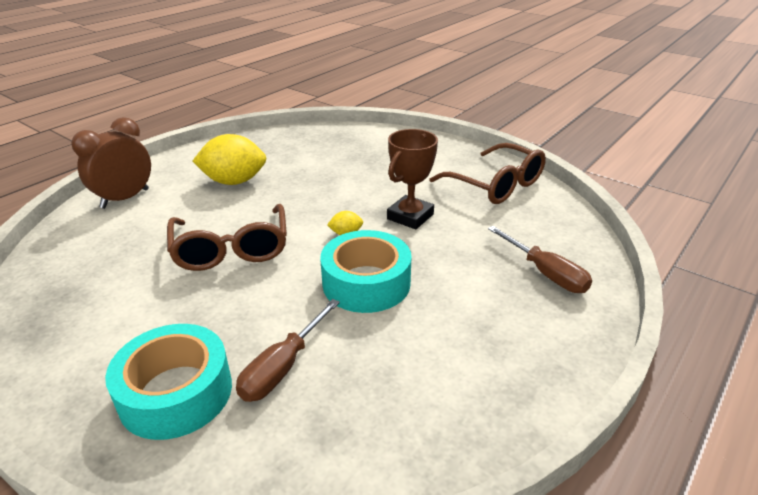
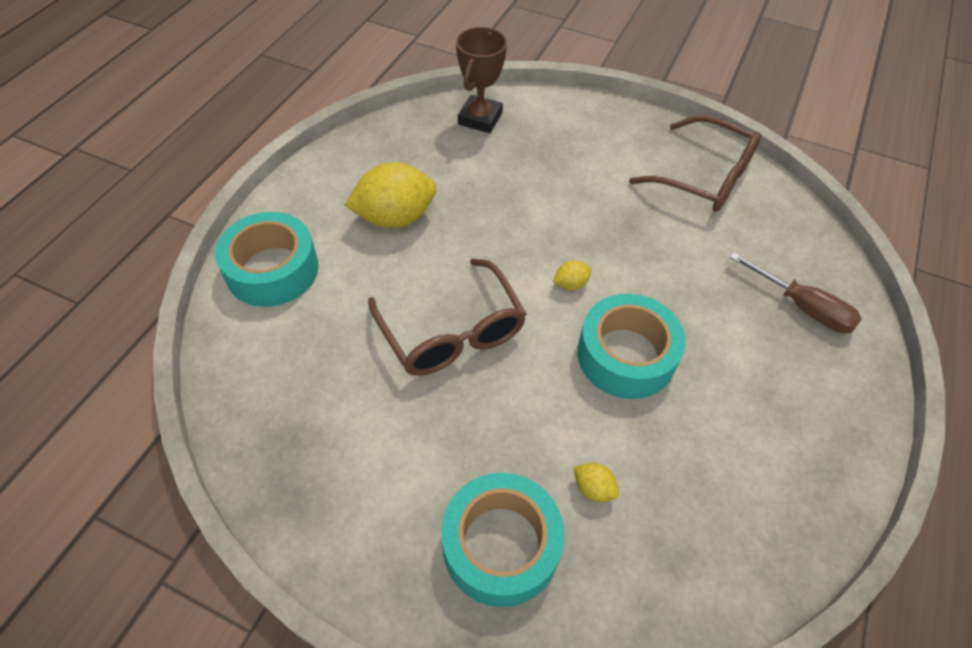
camera: 15 degrees left, 20 degrees up
(125, 199) = (272, 270): brown clock -> turquoise tape
(283, 367) = (593, 488): brown screwdriver -> yellow lemon
(410, 216) = (630, 245): brown trophy -> brown trophy (480, 118)

